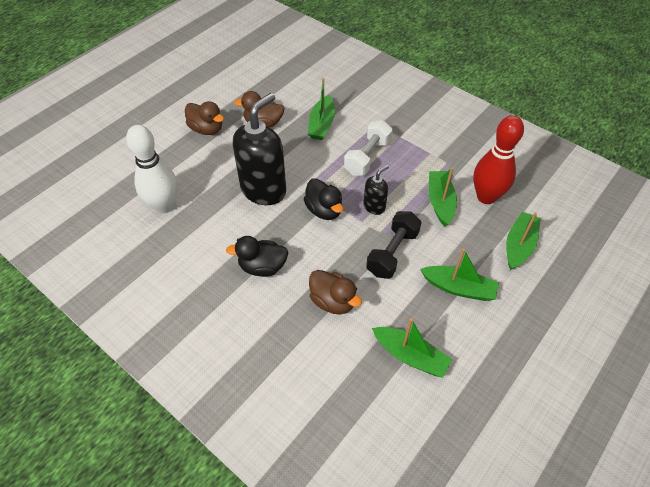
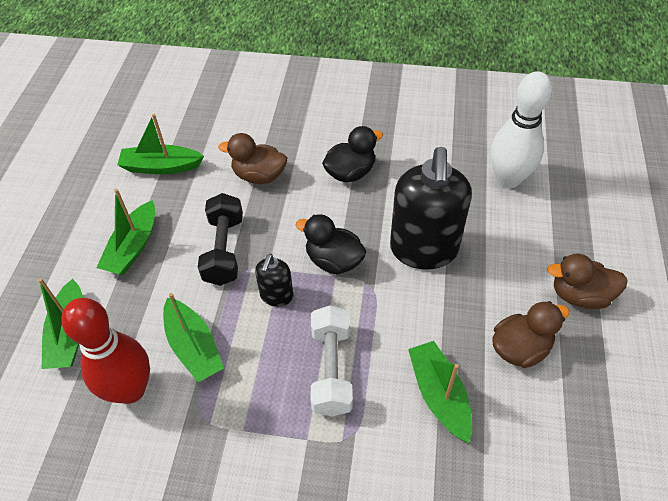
camera: 150 degrees right, 0 degrees up
(459, 288) = (133, 247): green boat -> green boat turned 60 degrees counterclockwise

